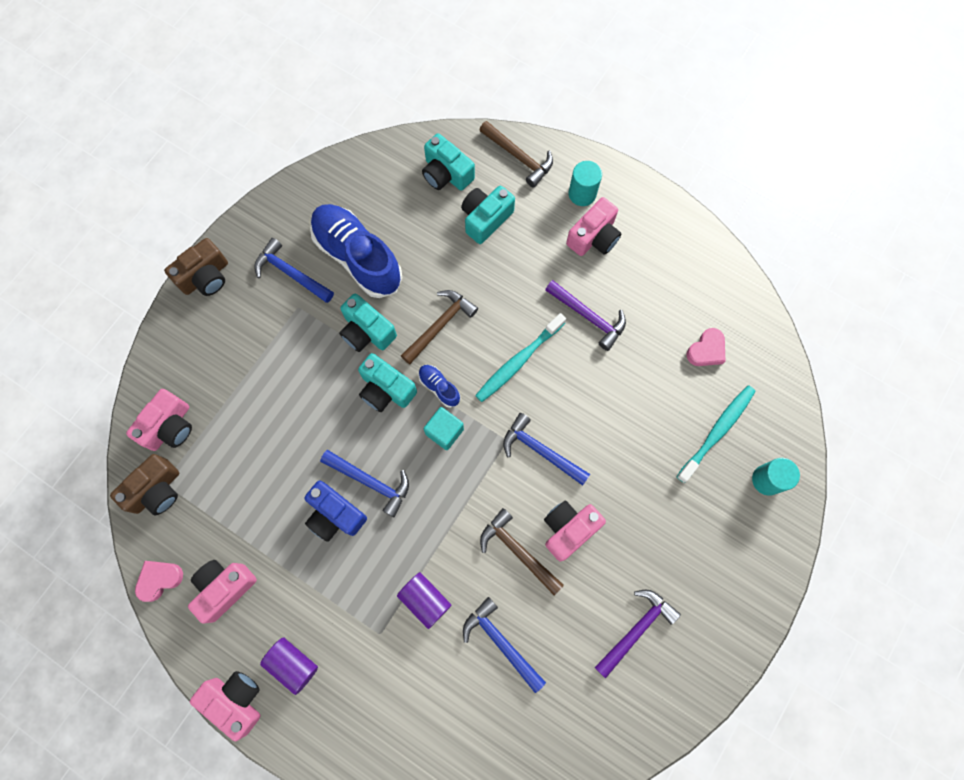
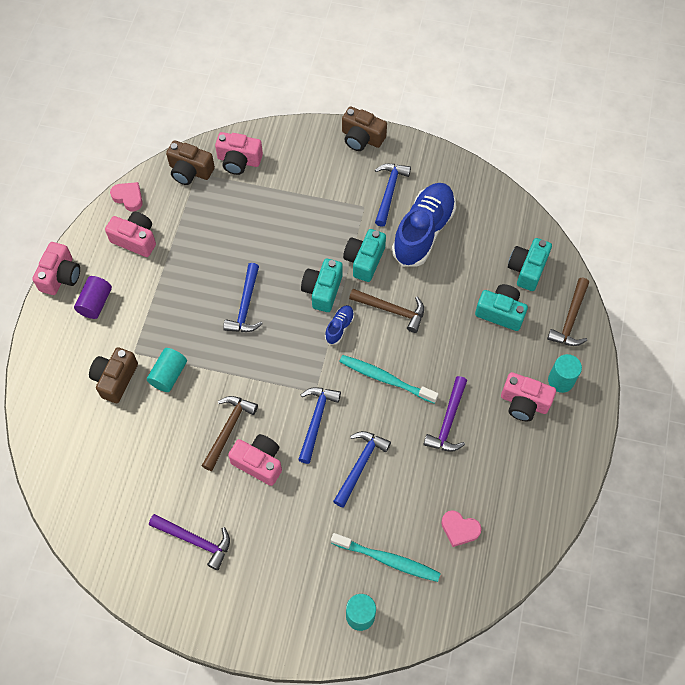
camera: 70 degrees right, 10 degrees down
(335, 515) = (212, 291): blue camera -> none
(406, 667) = (115, 379): none -> brown camera
(425, 600) = (169, 375): purple cylinder -> turquoise cylinder
(444, 431) = (305, 343): turquoise cube -> none
(501, 642) = (153, 440): blue hammer -> blue hammer (360, 465)

